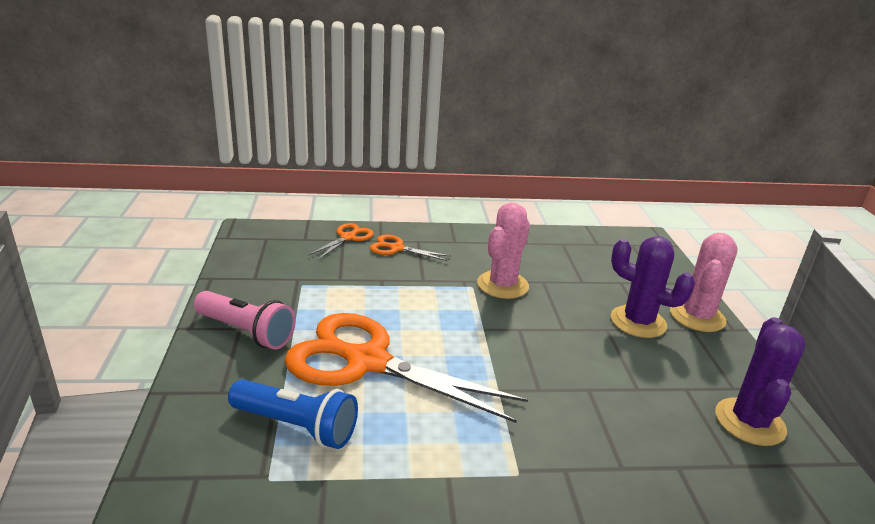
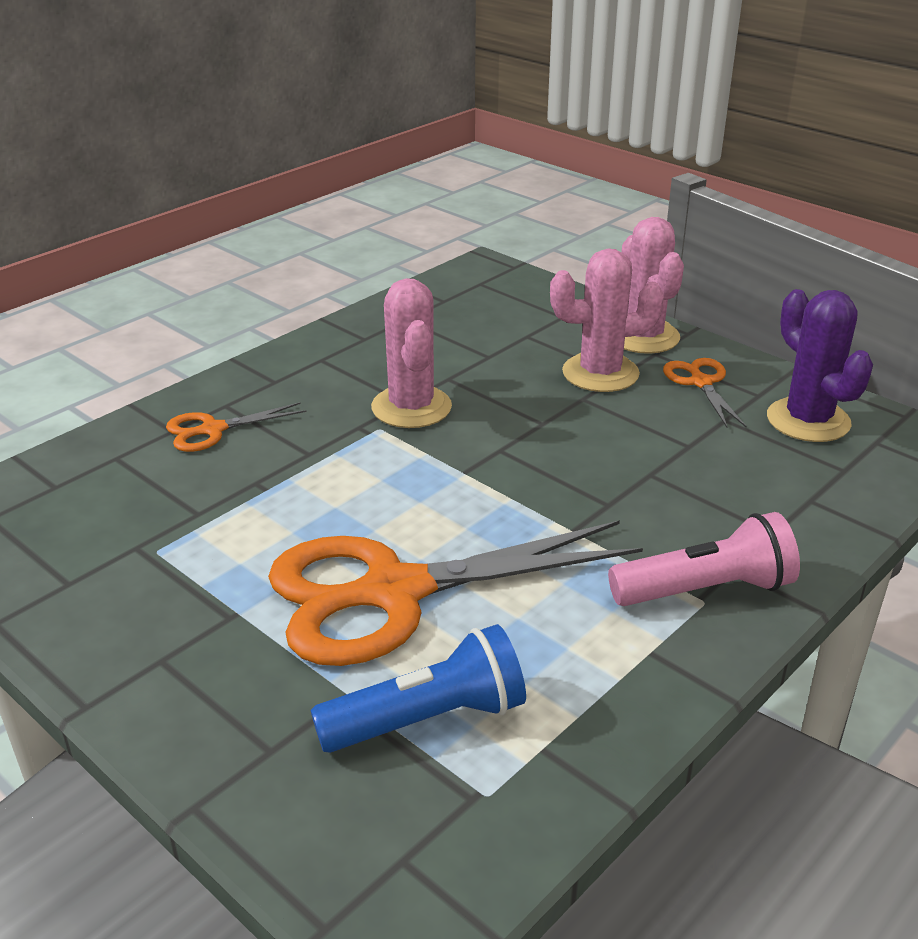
camera: 40 degrees left, 5 degrees up
(246, 332) = (180, 658): pink flashlight -> pink flashlight (705, 590)
(348, 237) = (120, 451): orange scissors -> orange scissors (701, 383)
(638, 322) = (600, 373): purple cactus -> pink cactus

